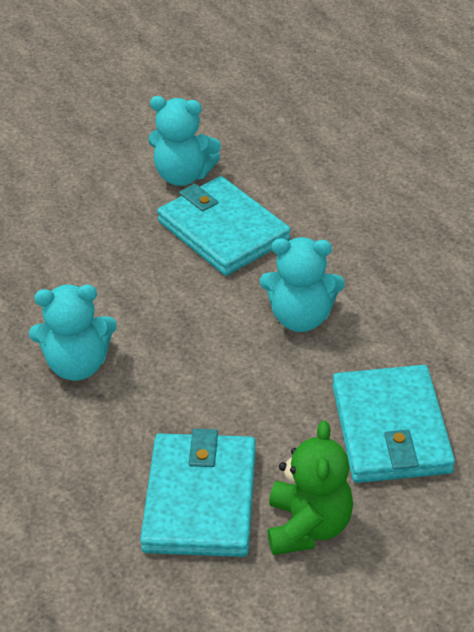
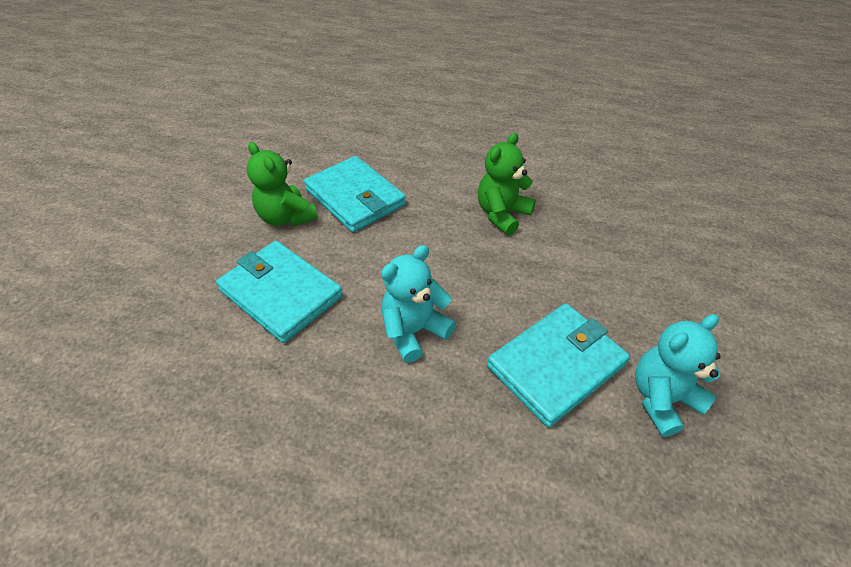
camera: 135 degrees right, 5 degrees up
(77, 365) = (502, 214): turquoise teddy bear -> green teddy bear
(223, 231) = (556, 365): turquoise wallet -> turquoise wallet turned 45 degrees counterclockwise

